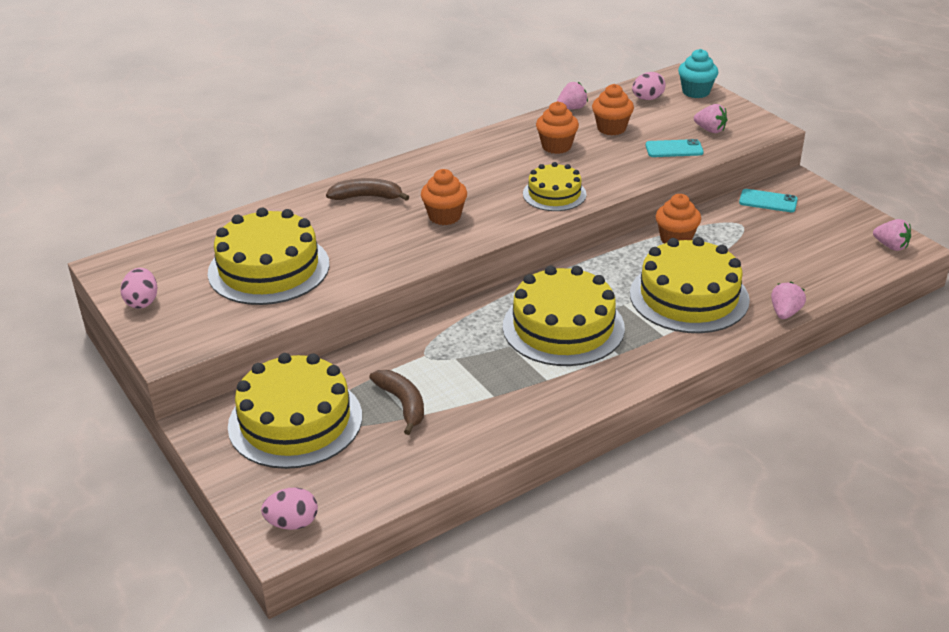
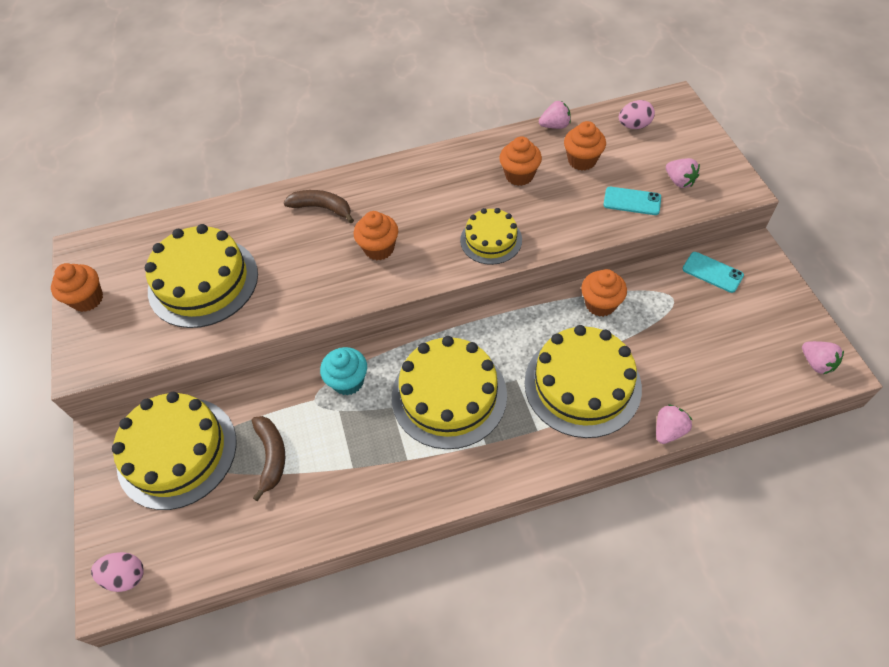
camera: 20 degrees right, 20 degrees up
(142, 302) = (87, 299): pink egg -> orange cupcake
(696, 92) = (686, 124): turquoise cupcake -> turquoise cupcake (348, 381)

